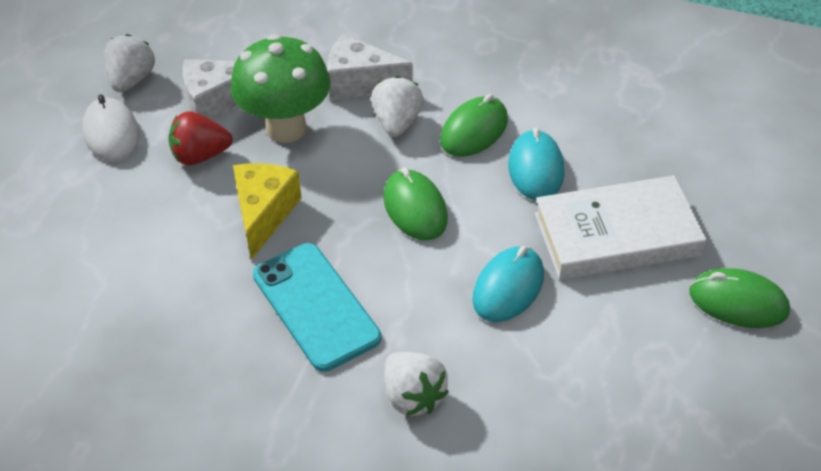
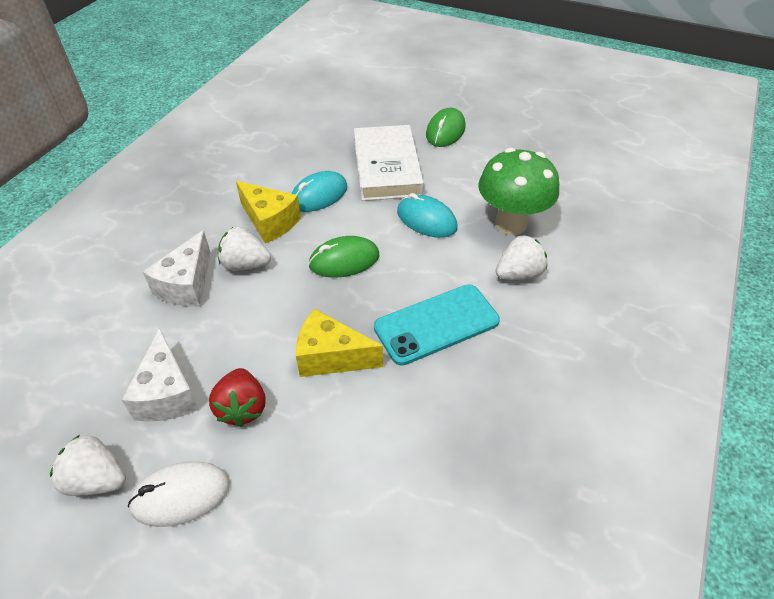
camera: 85 degrees left, 0 degrees up
(286, 128) = (226, 339): green mushroom -> green mushroom (511, 224)
(474, 131) = (269, 222): green mouse -> yellow cheese
(536, 169) = (319, 195): turquoise mouse -> turquoise mouse turned 45 degrees counterclockwise

